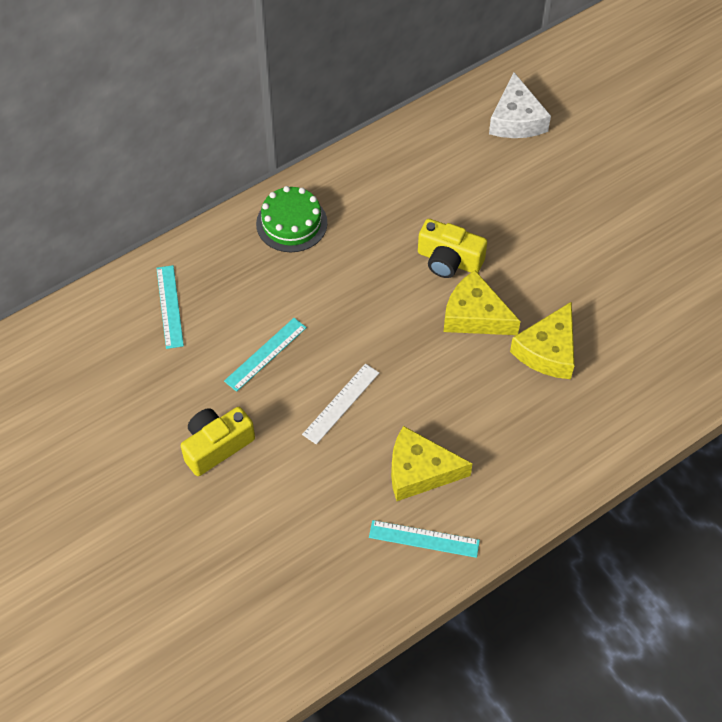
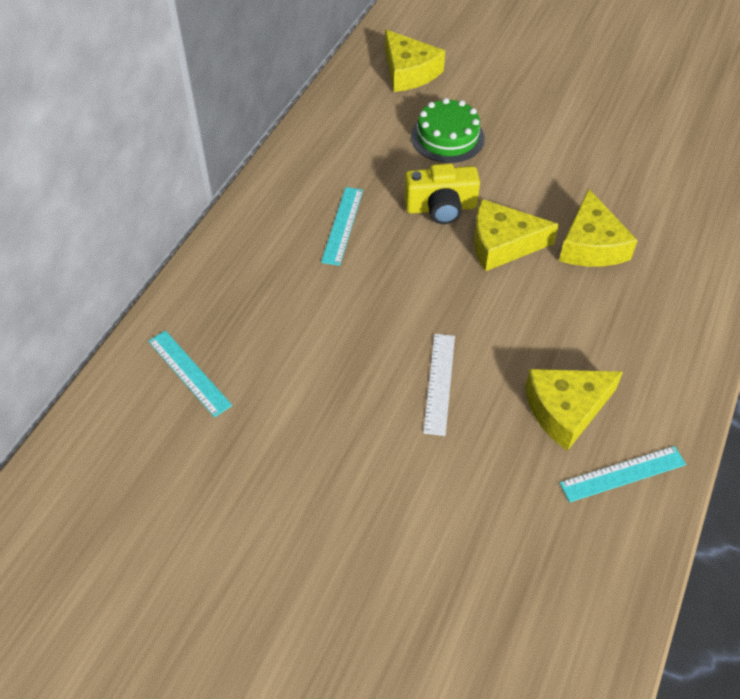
camera: 30 degrees left, 5 degrees down
(216, 446) = (341, 491): yellow camera -> none
(265, 354) = (327, 372): turquoise ruler -> turquoise ruler (342, 225)
(291, 223) = (264, 239): green cake -> green cake (447, 137)
(516, 120) = (409, 72): white cheese -> yellow cheese

